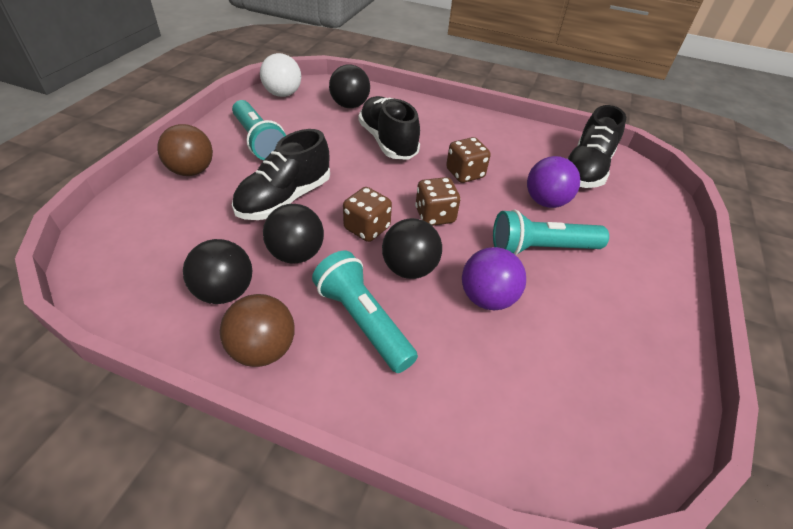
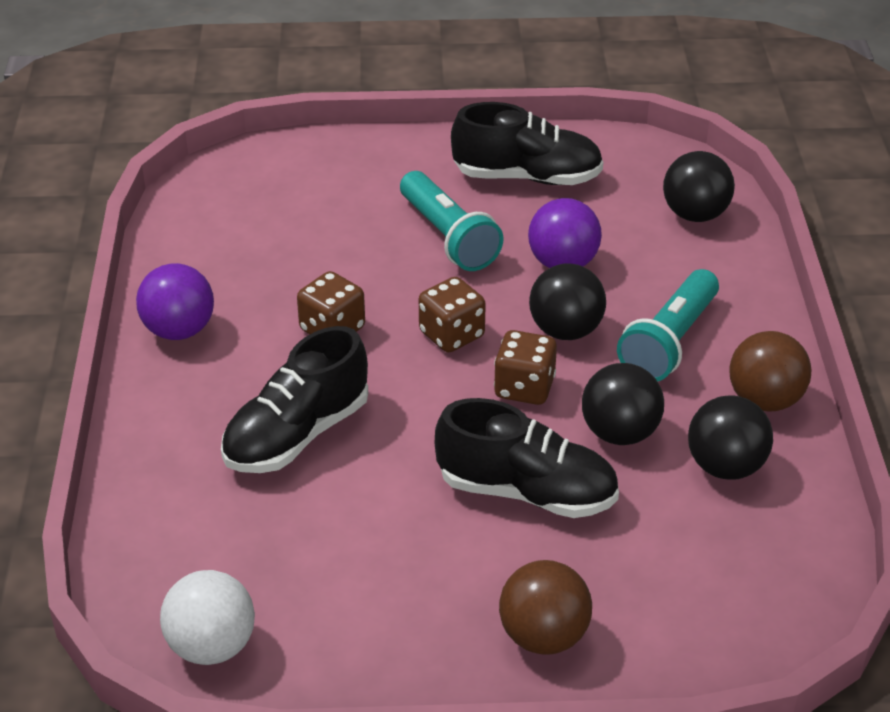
camera: 110 degrees left, 5 degrees down
(259, 141) = (402, 597): turquoise flashlight -> none
(350, 105) = (200, 526): black ball -> black ball (695, 214)
(545, 201) = (348, 245): purple ball -> purple ball (179, 330)
(586, 169) = (241, 219): black shoe -> black shoe (527, 177)

